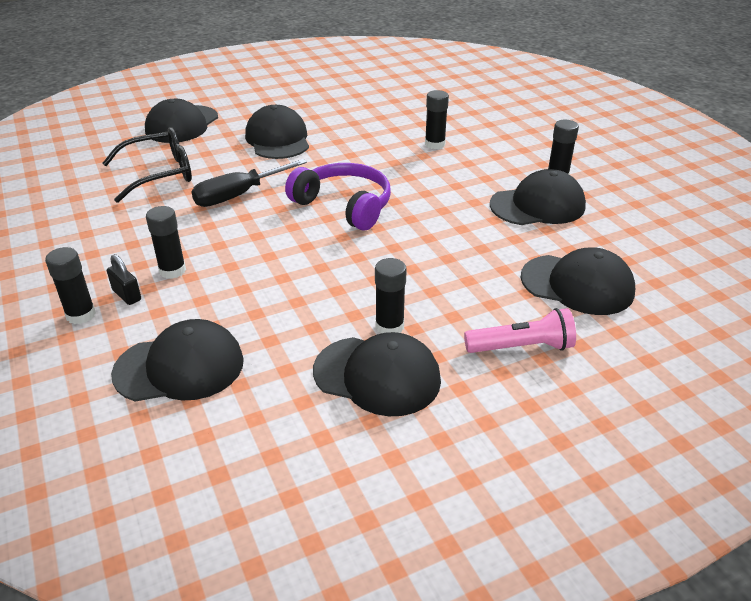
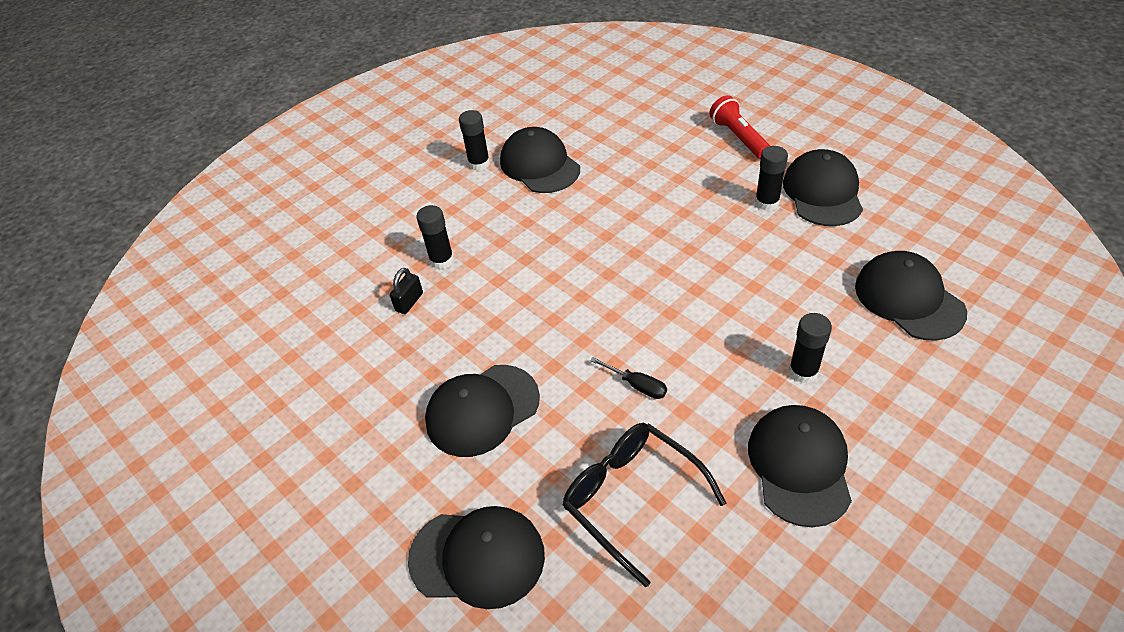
camera: 105 degrees left, 10 degrees up
(81, 315) = (915, 406): black glue stick -> none
(127, 295) = (863, 386): black padlock -> black padlock (409, 302)
(239, 195) = (637, 385): black screwdriver -> black screwdriver, size x0.54
(344, 206) = (609, 288): purple headphones -> none
(521, 347) = (738, 137): pink flashlight -> red flashlight
(577, 285) = (647, 126): black cap -> black cap (799, 465)

